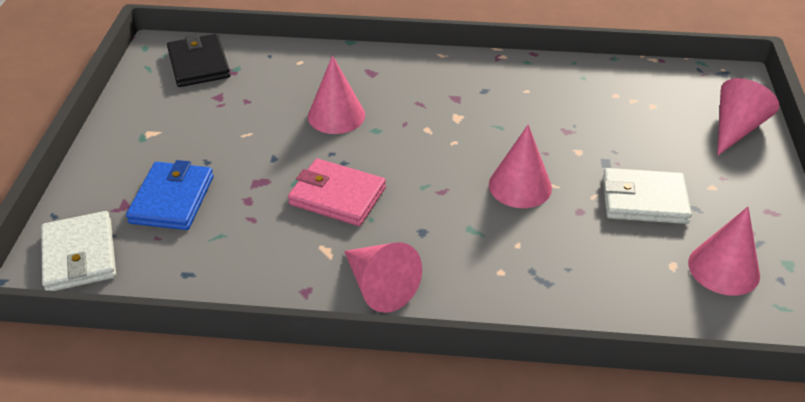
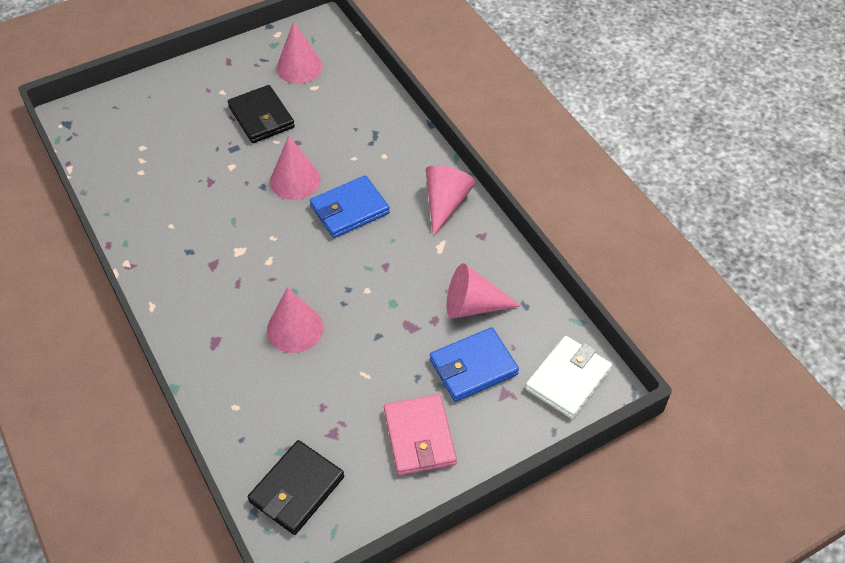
camera: 125 degrees left, 10 degrees up
(337, 196) = (386, 271): pink wallet -> pink wallet (419, 437)
(442, 207) = (350, 209): none -> blue wallet
(644, 200) = (261, 117): white wallet -> black wallet
(735, 128) = (143, 98): pink cone -> pink cone (473, 306)

